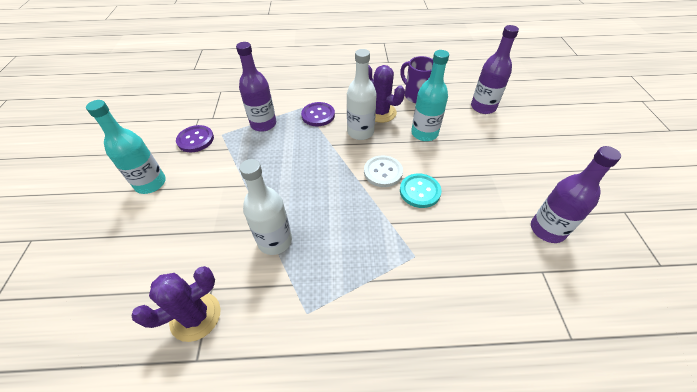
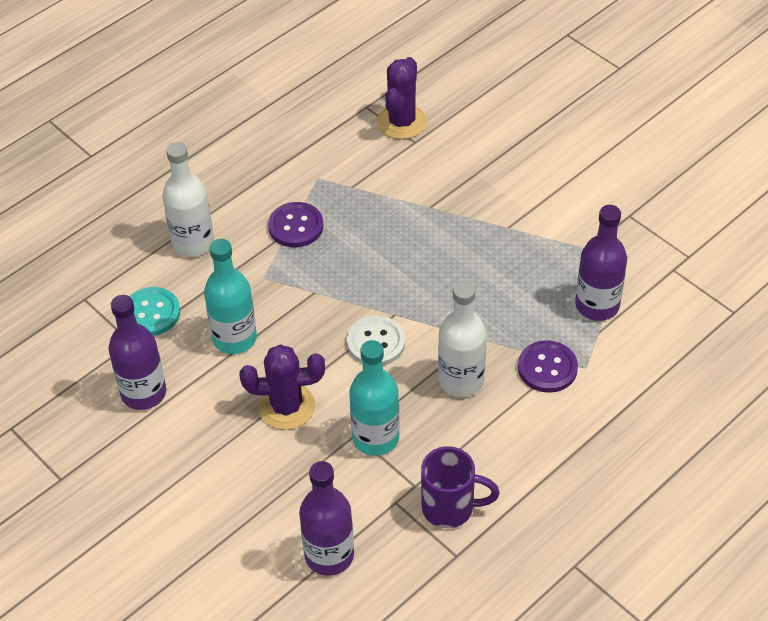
camera: 140 degrees right, 0 degrees up
(150, 183) = (604, 164): turquoise bottle -> turquoise bottle (234, 338)
(195, 140) = (642, 231): purple button -> purple button (296, 226)
(275, 241) = (408, 204): white bottle -> white bottle (193, 243)
(380, 113) = (469, 433): purple cactus -> purple cactus (286, 407)
(420, 191) = (312, 347): turquoise button -> turquoise button (151, 313)

